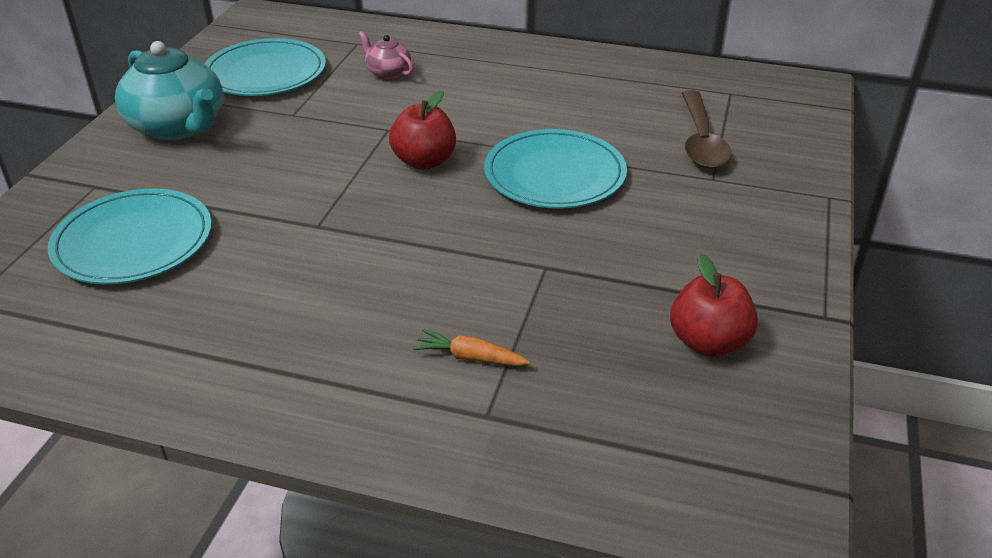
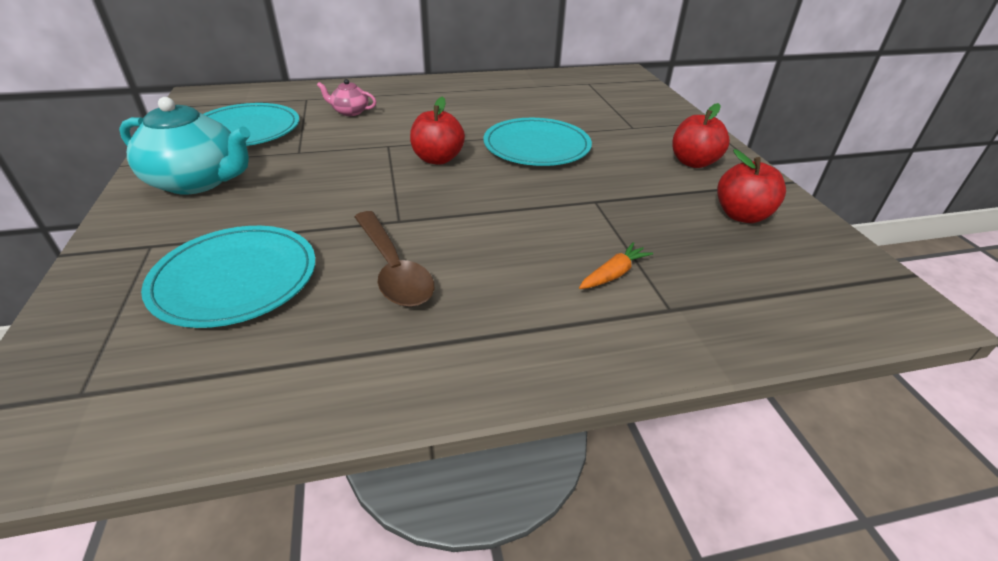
camera: 30 degrees left, 0 degrees up
(470, 357) = (614, 274): orange carrot -> orange carrot turned 150 degrees clockwise
(701, 141) = (602, 109): brown spoon -> brown spoon (393, 269)
(735, 253) = (693, 162): none -> red apple

